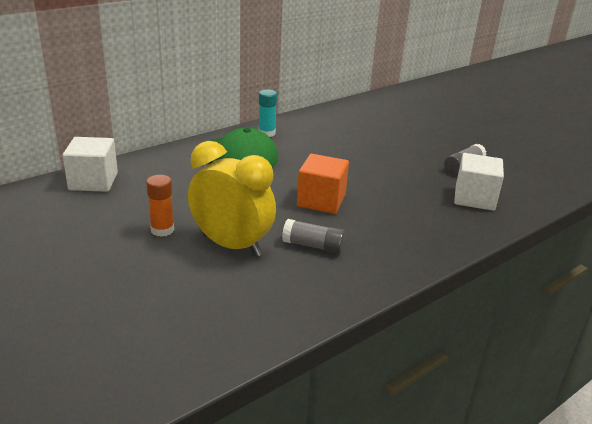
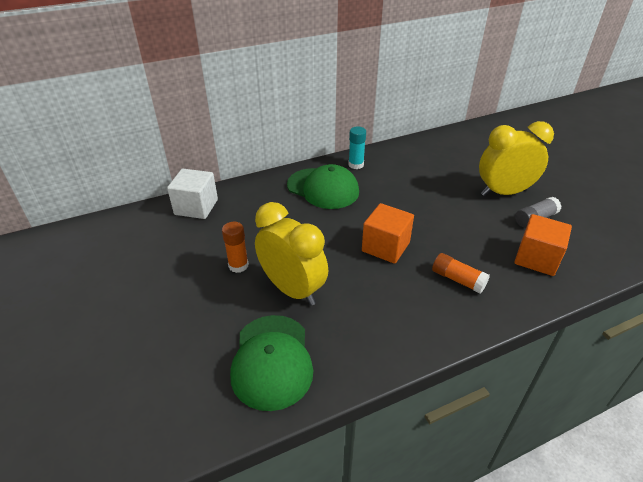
camera: 15 degrees right, 10 degrees up
(229, 309) = (272, 361): none -> green cap
(313, 245) = (364, 298): grey glue stick -> none
(403, 221) = (458, 279): none -> orange glue stick
(426, 148) = (503, 192): none -> yellow clock
(474, 198) = (536, 258): white cube -> orange cube

